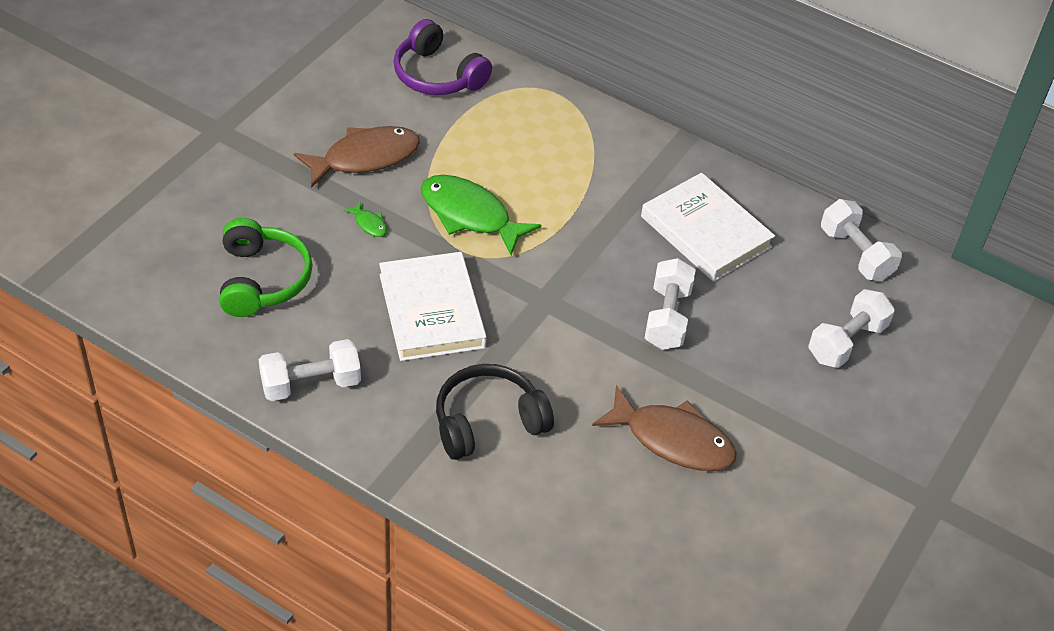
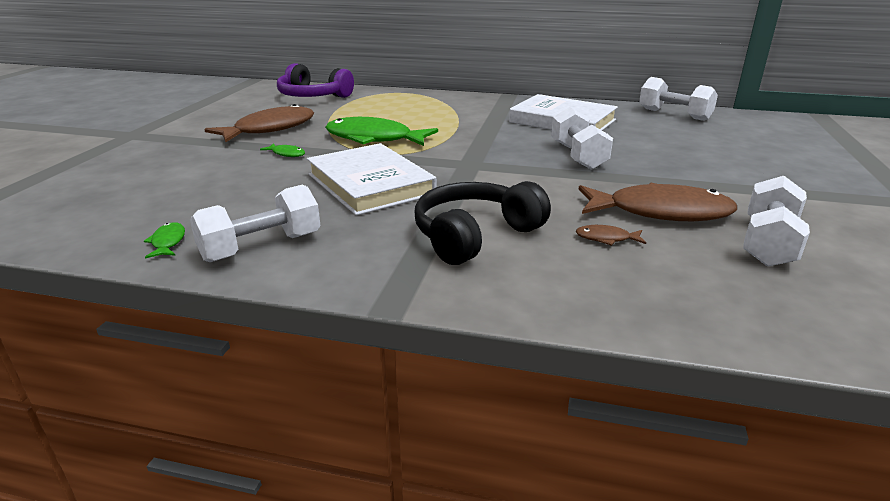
camera: 15 degrees left, 20 degrees down
(239, 354) = (168, 242): none -> green fish
(262, 280) = (187, 194): green headphones -> none
(595, 461) = (606, 238): none -> brown fish
(846, 342) = (722, 145): white dumbbell -> white dumbbell (768, 243)

